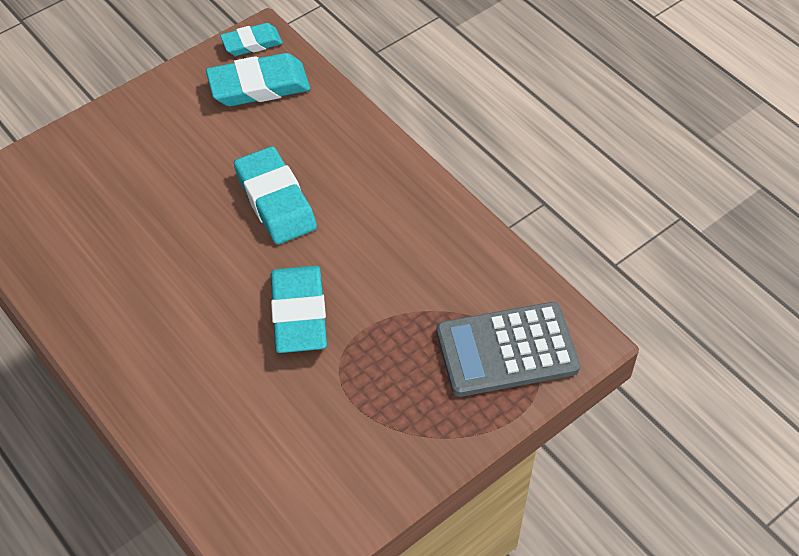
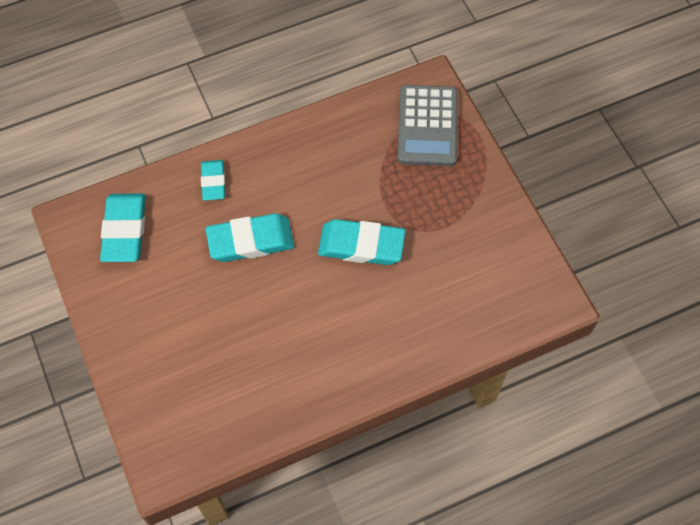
camera: 75 degrees left, 10 degrees up
(252, 43) = (73, 227): turquoise eraser -> turquoise eraser (213, 182)

